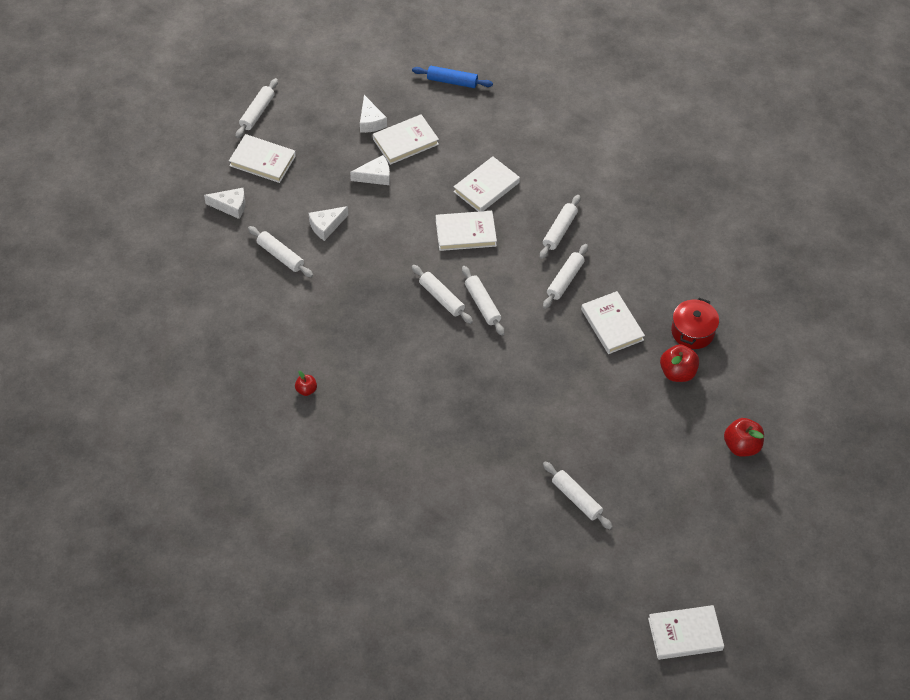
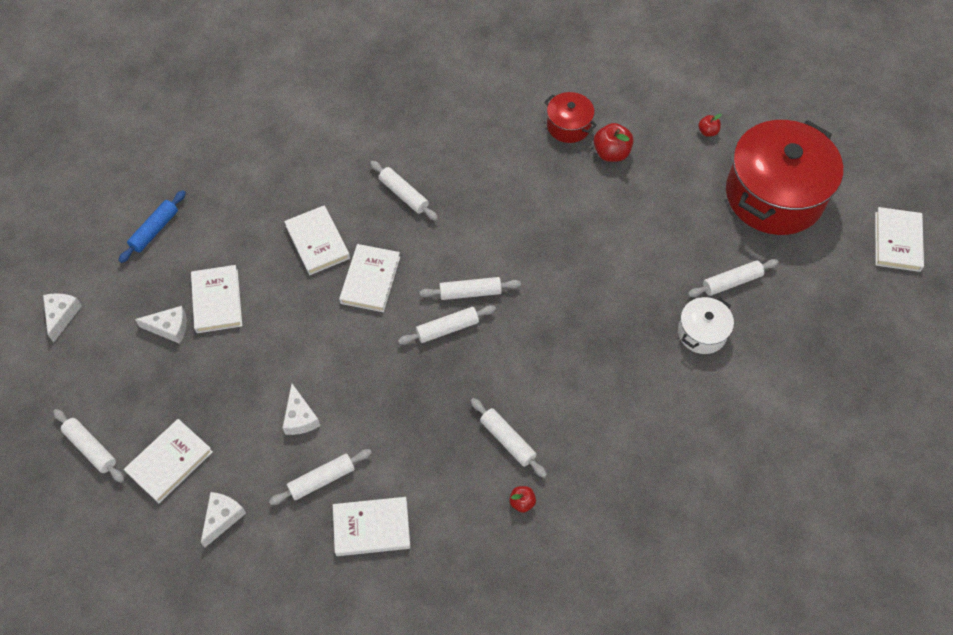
camera: 70 degrees left, 5 degrees up
(375, 176) = (251, 346): white cheese -> white cheese (62, 315)
(513, 485) = (702, 332): none -> white pot
(565, 280) = (467, 209): white rolling pin -> white rolling pin (507, 440)
(612, 325) = (537, 187): white book -> white book (371, 528)
(692, 517) = (774, 195): none -> red pot
(741, 446) = (707, 132): red apple -> red apple, size x0.56

